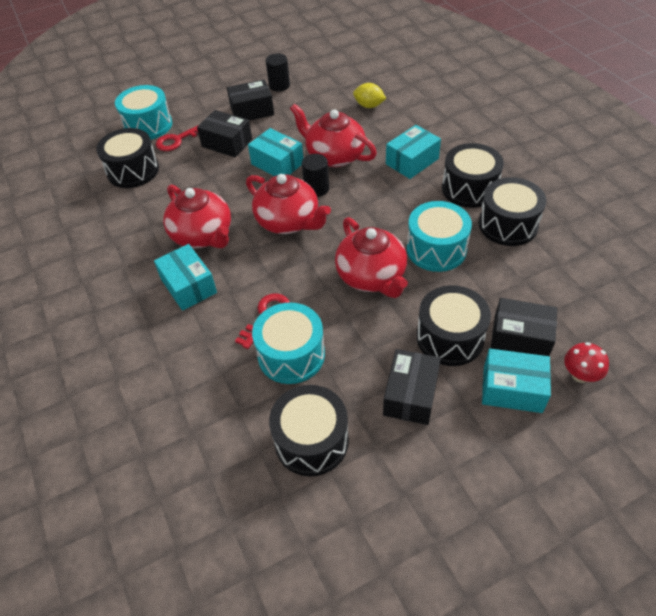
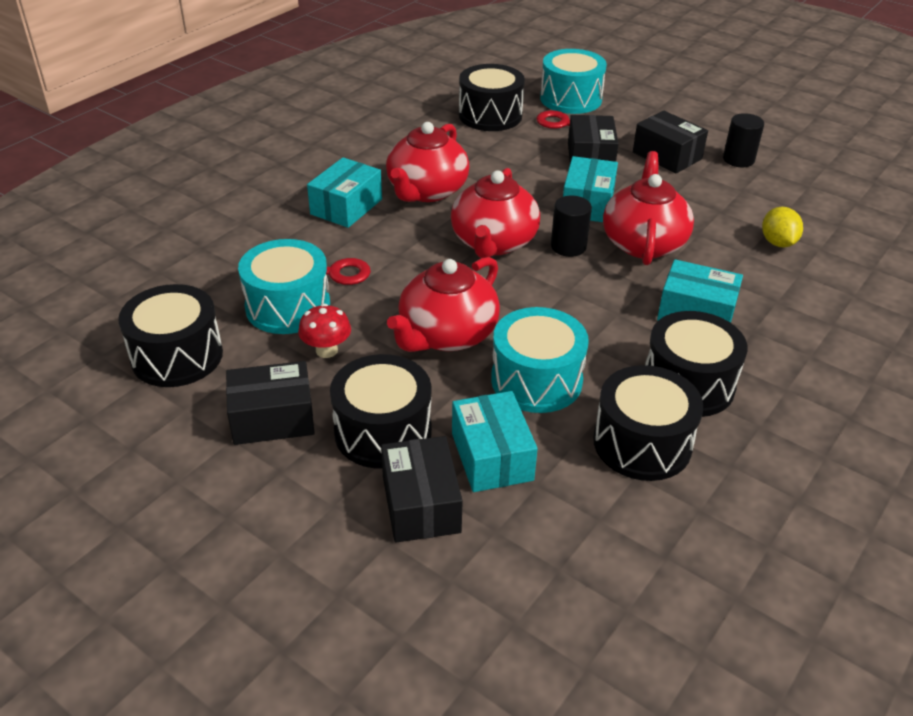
camera: 60 degrees right, 10 degrees down
(512, 389) = (324, 514): turquoise box -> turquoise box (491, 456)
(580, 375) = (385, 586): red mushroom -> red mushroom (326, 350)

